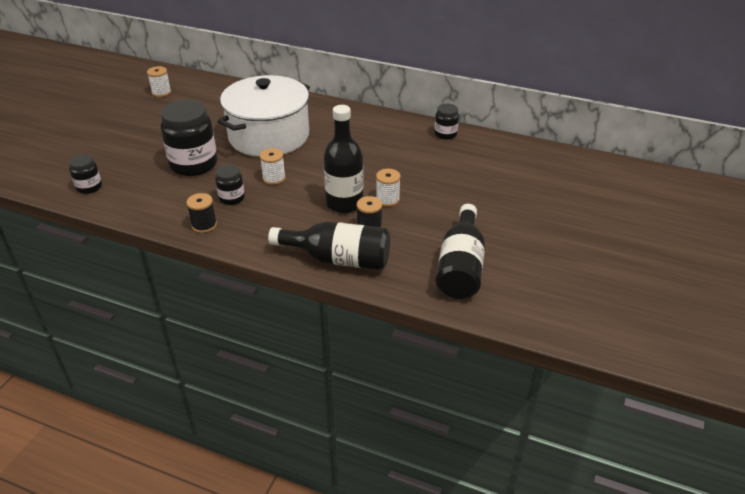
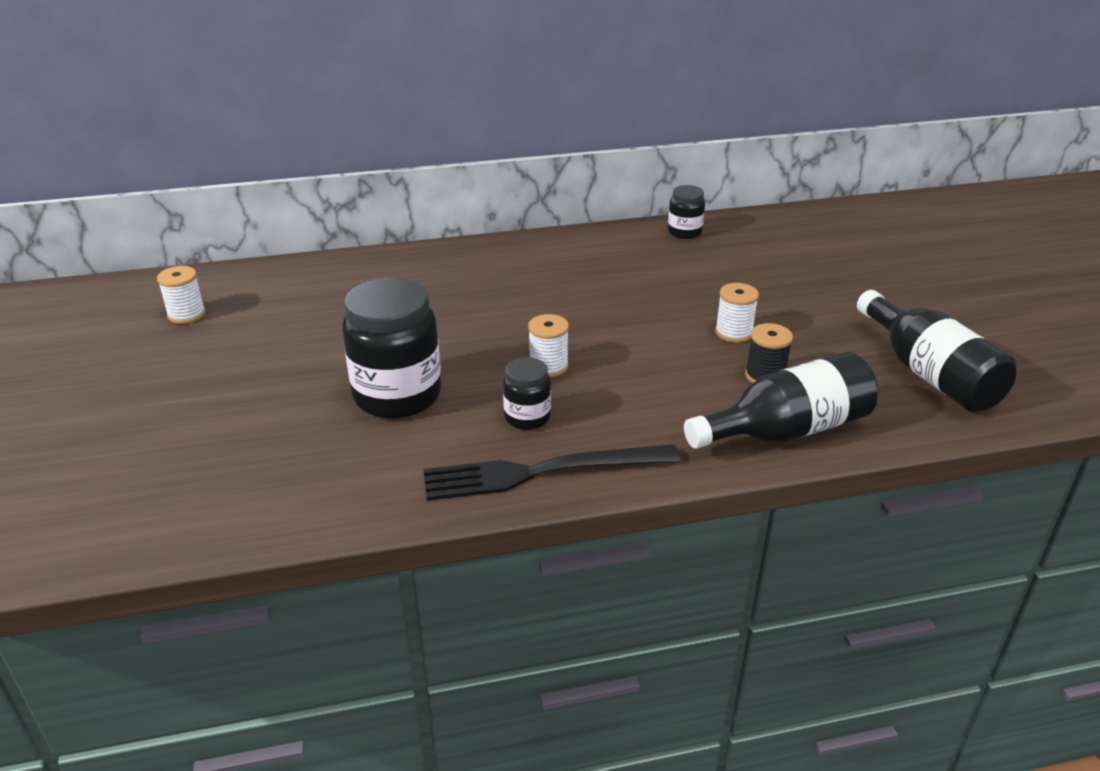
camera: 35 degrees left, 5 degrees down
(89, 187) = (259, 503): black jar -> none
(204, 225) = (541, 472): black spool -> black fork
(269, 136) = (458, 315): white pot -> none
(344, 203) = (689, 359): black bottle -> none

